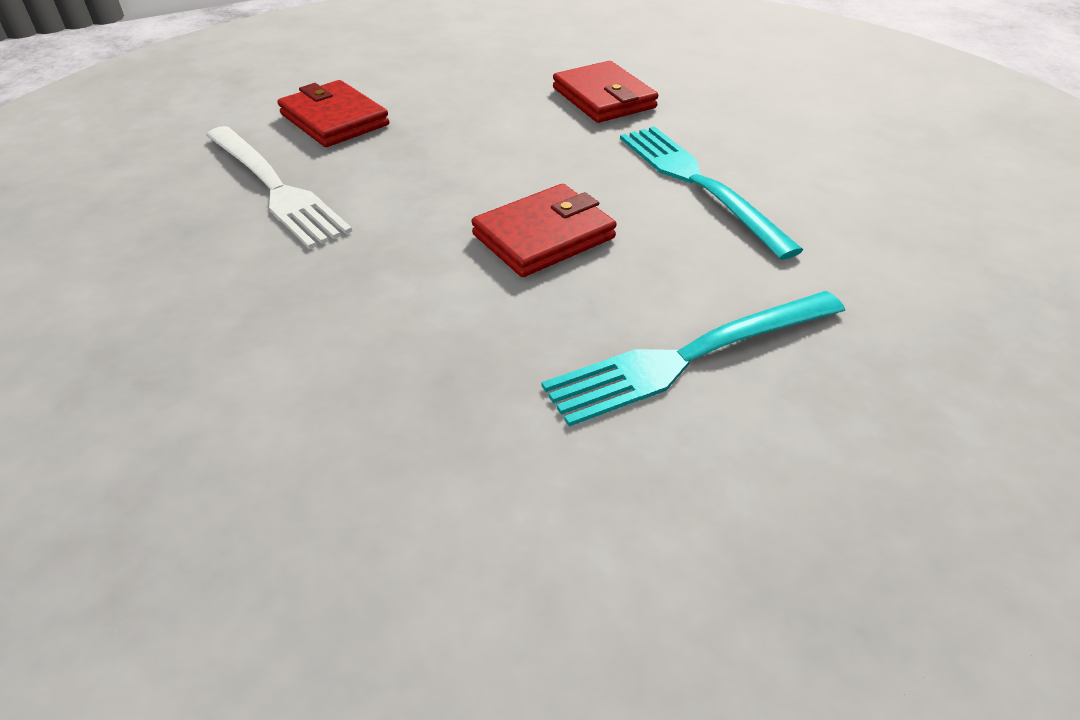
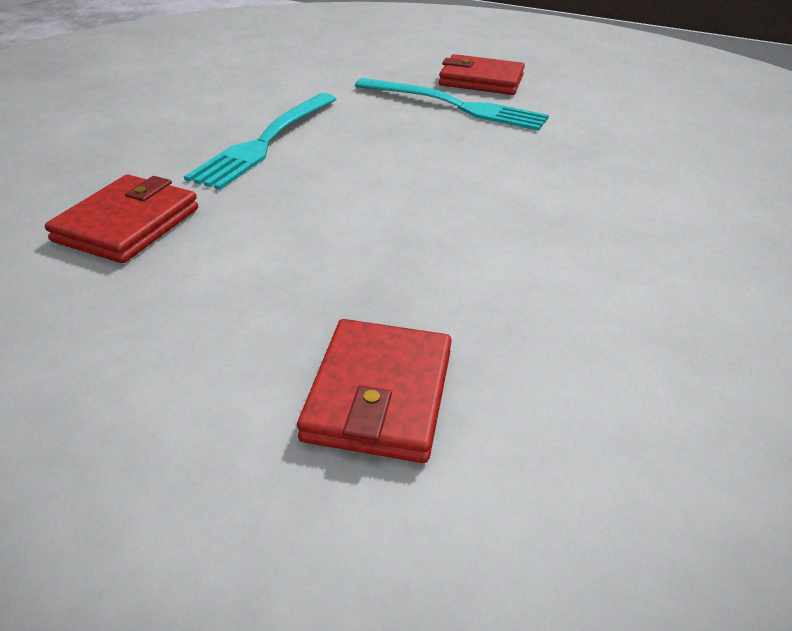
camera: 130 degrees left, 5 degrees down
(274, 188) = (556, 336): white fork -> none
(543, 236) = (415, 172): red wallet -> red wallet (481, 80)

